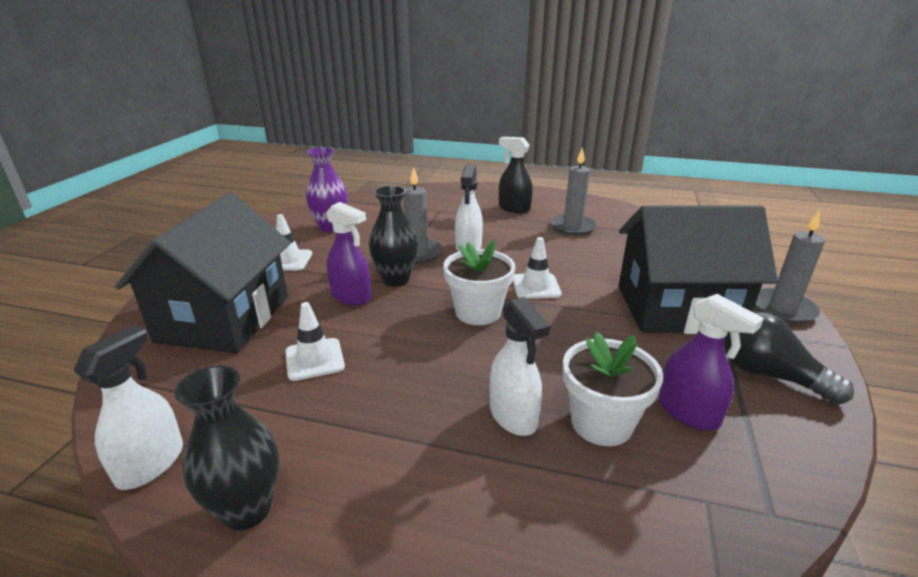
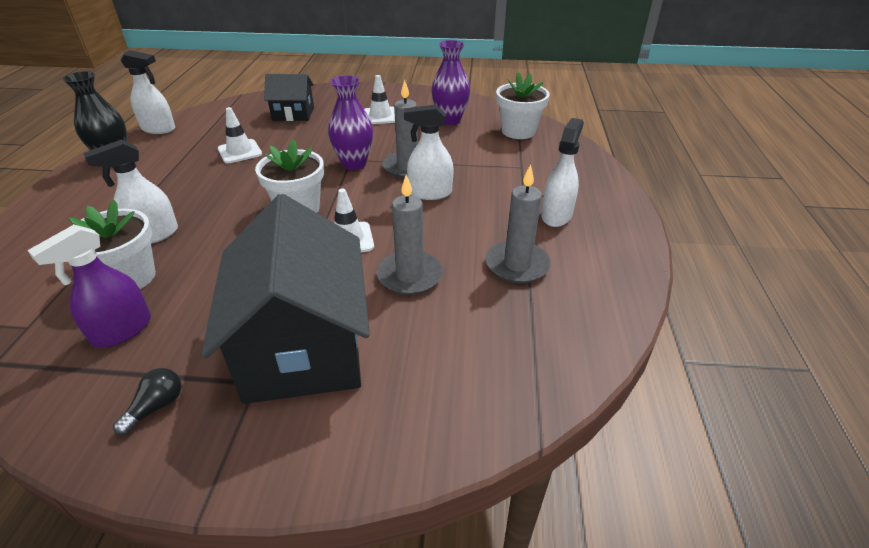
camera: 80 degrees right, 10 degrees up
(224, 318) = (293, 114): black house -> black house, size x0.52
(351, 296) = (324, 150): purple spray bottle -> none
(376, 204) = (518, 131): none -> white flower pot
(396, 279) = (354, 164): black vase -> purple vase
(514, 208) = (556, 215): black spray bottle -> white spray bottle
(769, 375) = (156, 407): black light bulb -> black light bulb, size x0.53
(782, 309) = (300, 466): grey candle -> grey candle (410, 275)

